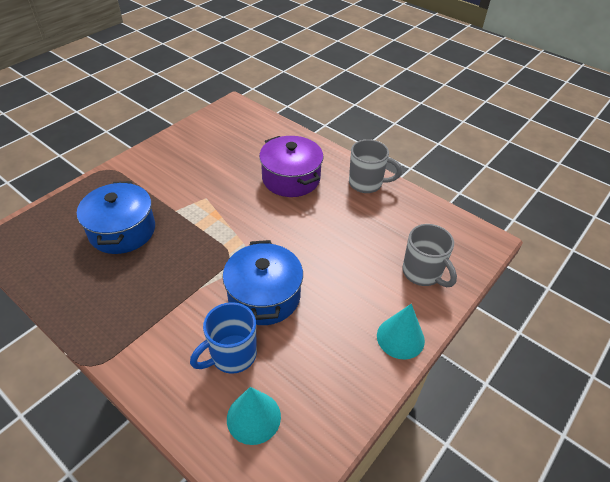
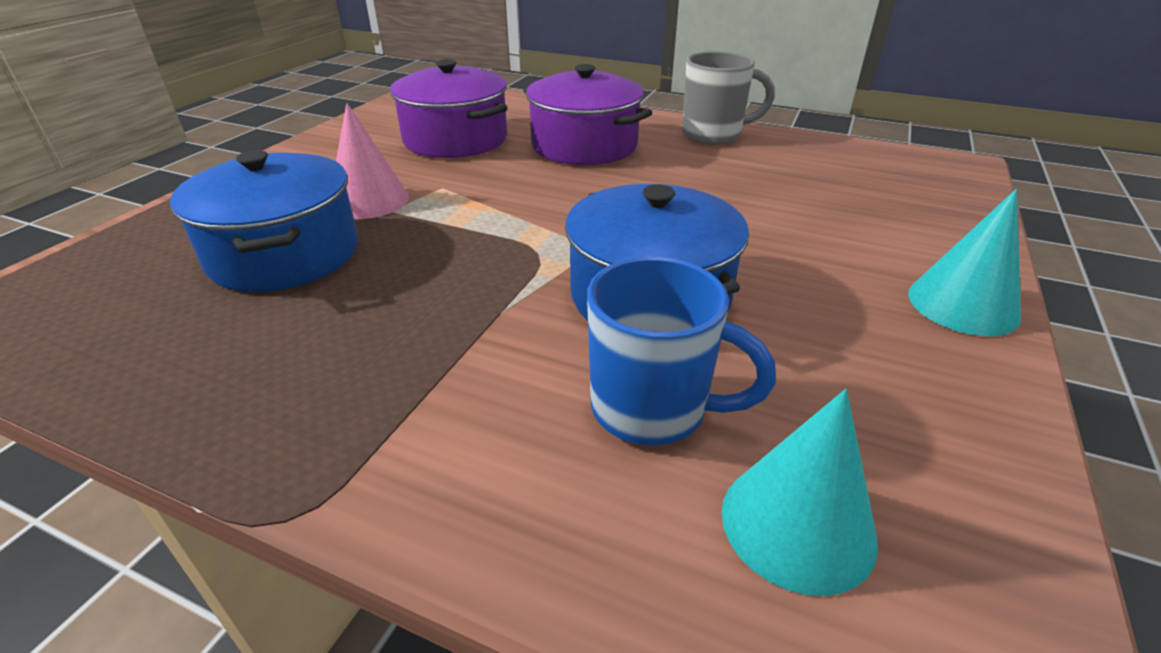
camera: 15 degrees left, 10 degrees down
(168, 200) = (368, 200): none -> pink cone
(227, 158) = (455, 139): none -> purple pot
(232, 355) = (653, 409): blue mug -> blue mug turned 105 degrees counterclockwise
(423, 273) = (905, 215): grey mug -> none

